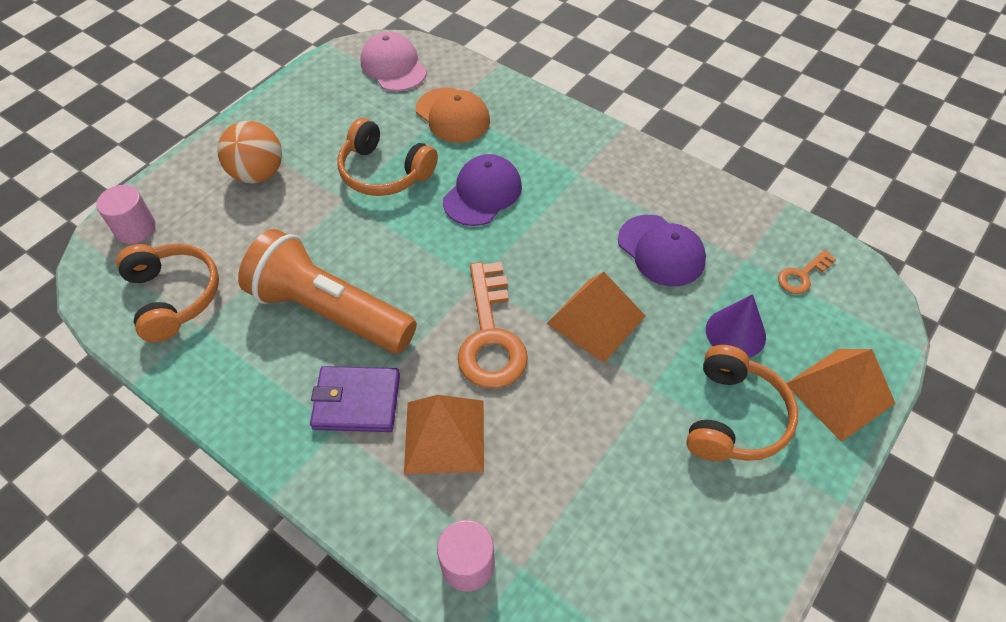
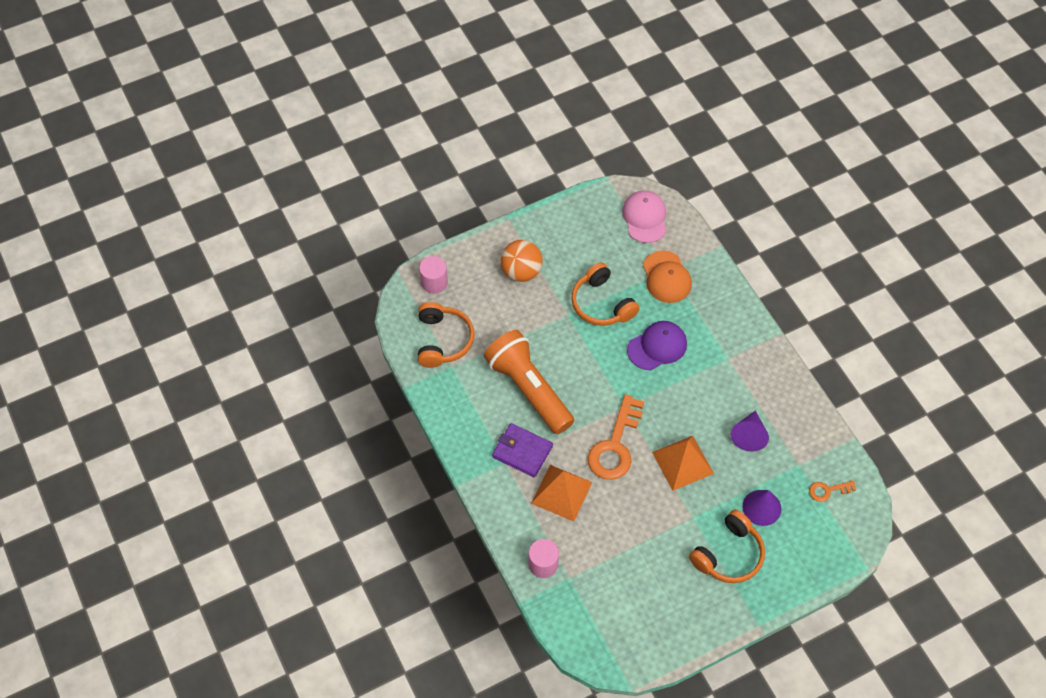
camera: 25 degrees right, 5 degrees up
(661, 250) = (749, 436): purple cap -> purple cone
(840, 393) = (799, 569): orange pyramid -> none

